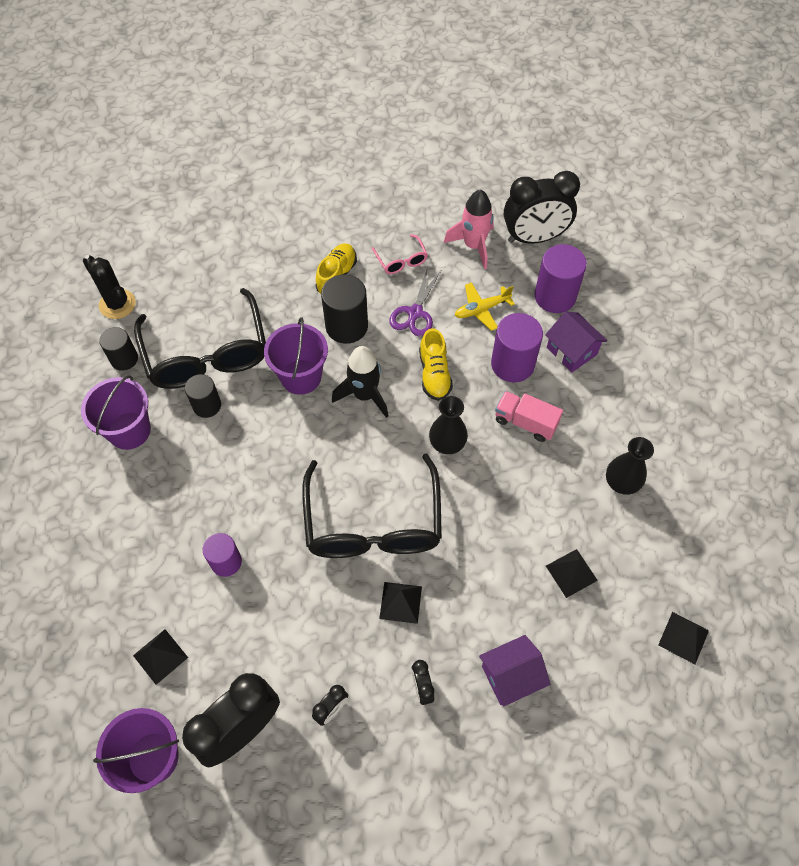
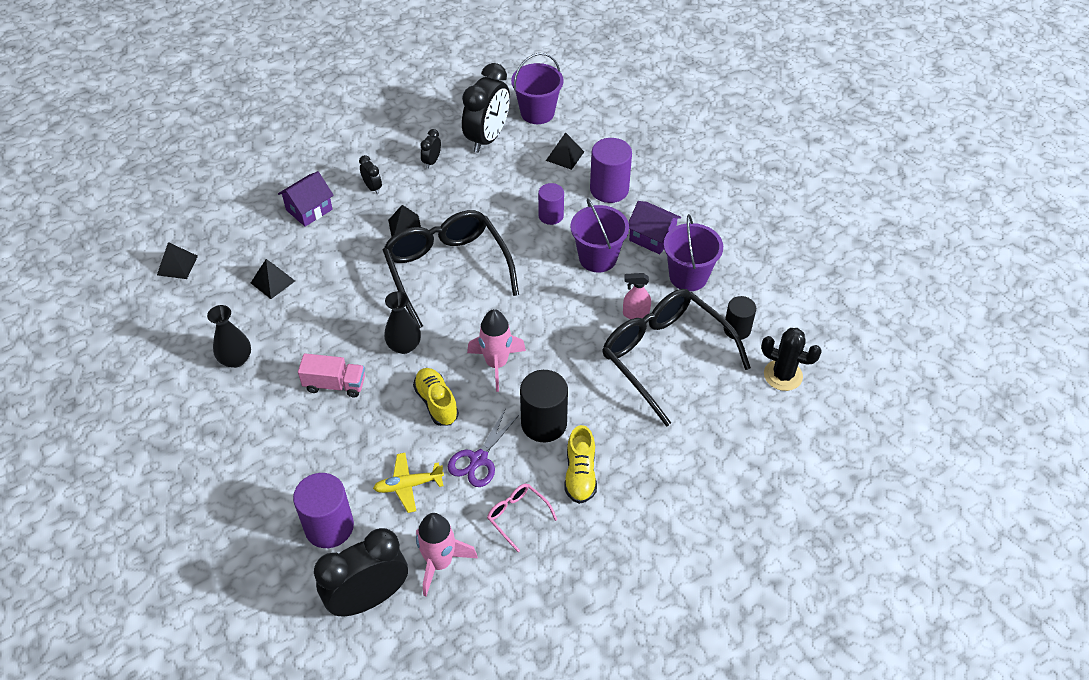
camera: 160 degrees right, 10 degrees down
(207, 405) = (635, 314): black cylinder -> pink spray bottle
(301, 377) = (564, 362): purple bucket -> purple bucket (598, 258)
(364, 395) = (496, 364): black rocket -> pink rocket
(415, 313) = (478, 459): purple scissors -> purple scissors turned 150 degrees counterclockwise
(481, 309) = (408, 485): yellow plane -> yellow plane turned 150 degrees counterclockwise
(512, 364) = (360, 436): purple cylinder -> purple cylinder (609, 189)
(571, 351) = (300, 469): purple house -> purple house (652, 237)

